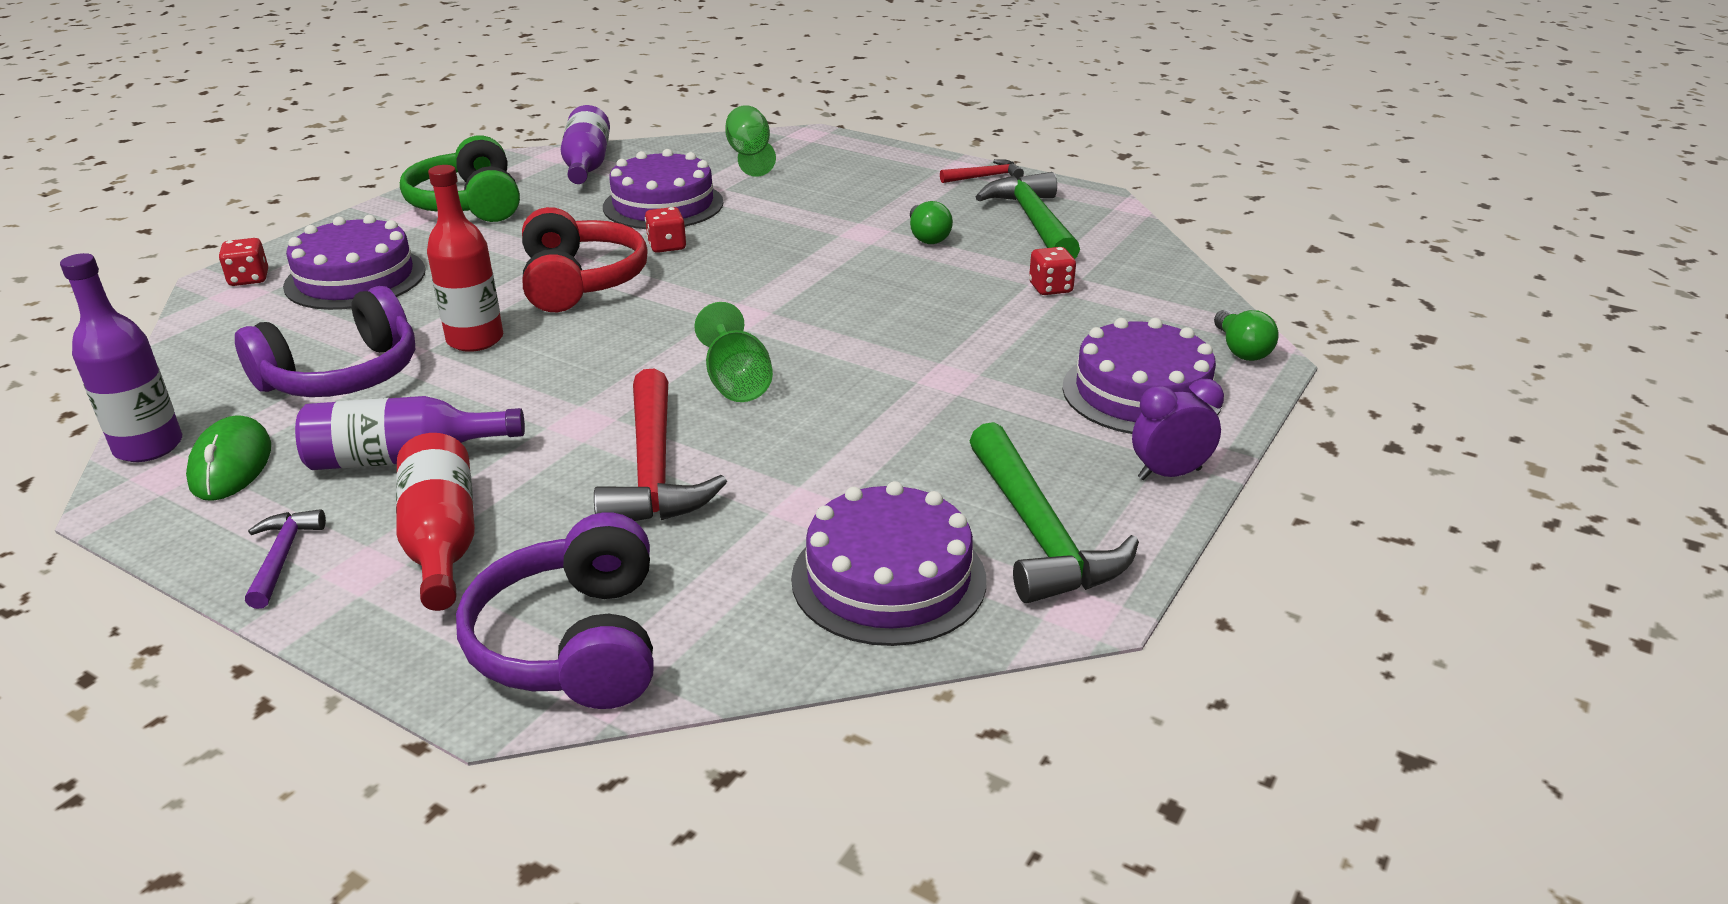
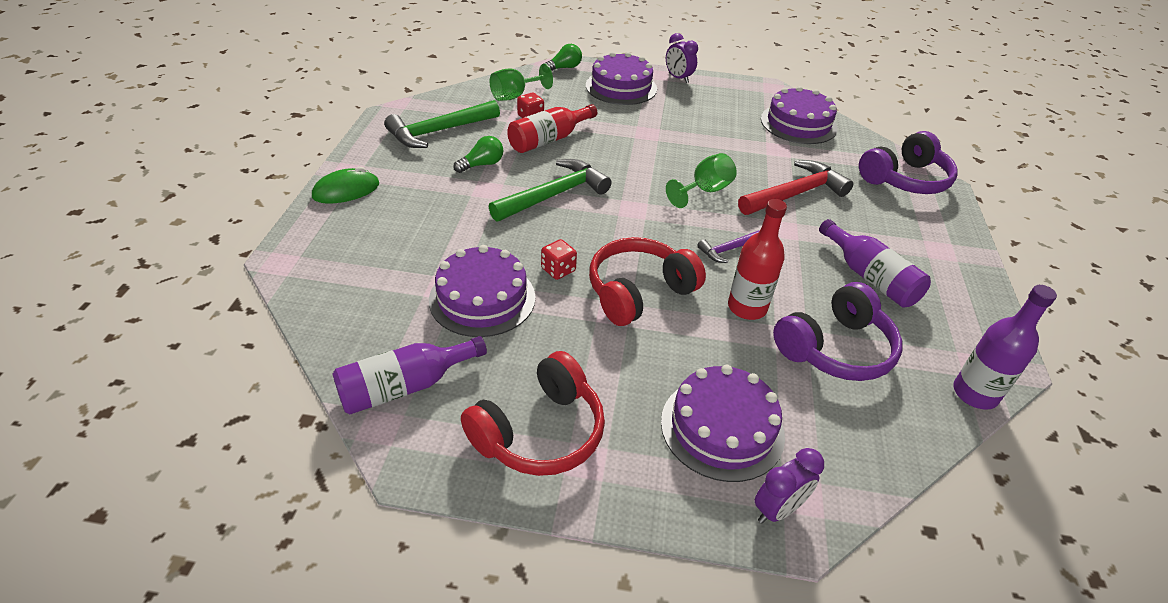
camera: 115 degrees left, 10 degrees up
(231, 465) = (944, 342): green mouse -> green mouse (346, 190)
(249, 279) = (777, 509): red dice -> purple clock
(282, 557) = (965, 279): purple hammer -> purple hammer (728, 250)
(342, 375) = (835, 348): purple headphones -> purple headphones turned 120 degrees clockwise
(442, 540) = (901, 235): red bottle -> red bottle (549, 139)
(469, 204) = (539, 432): green headphones -> red headphones
(750, 156) = (350, 282): green goblet -> green goblet (515, 96)
(985, 177) = (364, 158): red hammer -> none
(1039, 533) = (741, 99): green hammer -> green hammer (554, 195)

